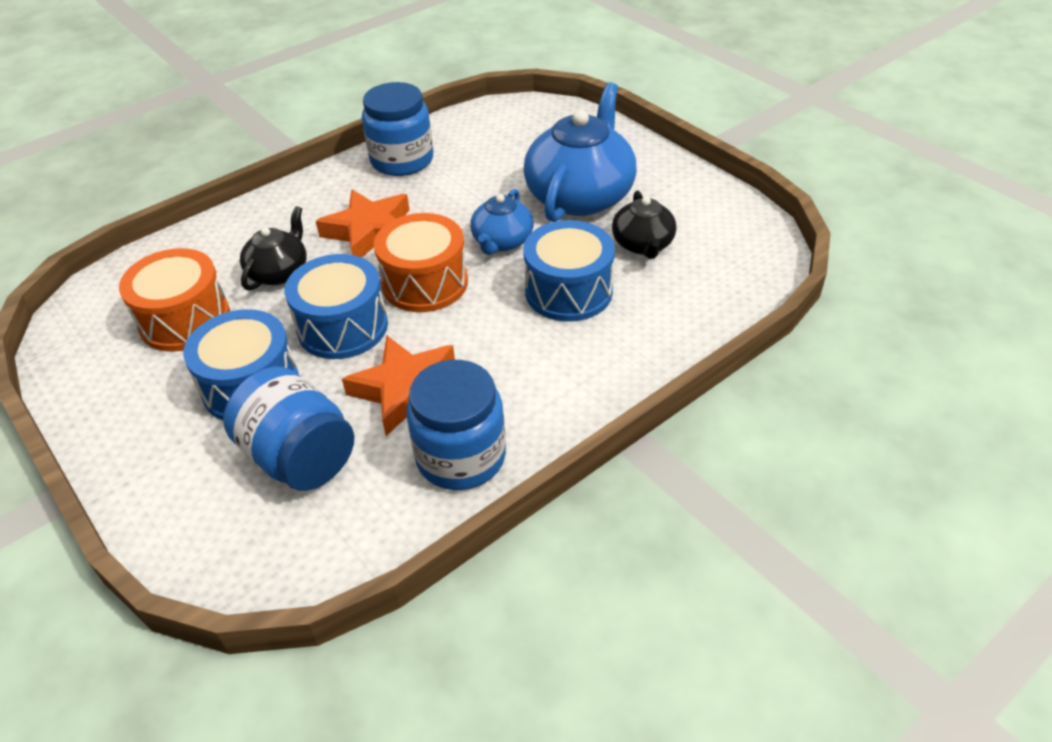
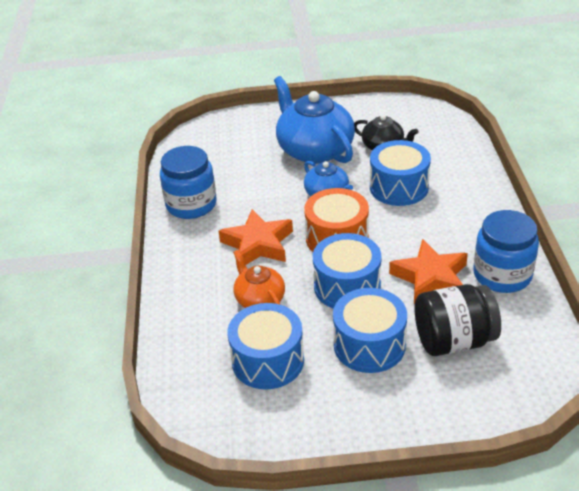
camera: 55 degrees left, 5 degrees down
(185, 320) = (268, 360): orange drum -> blue drum
(279, 272) = (259, 299): black teapot -> orange teapot
(300, 457) = (453, 340): blue jar -> black jar

